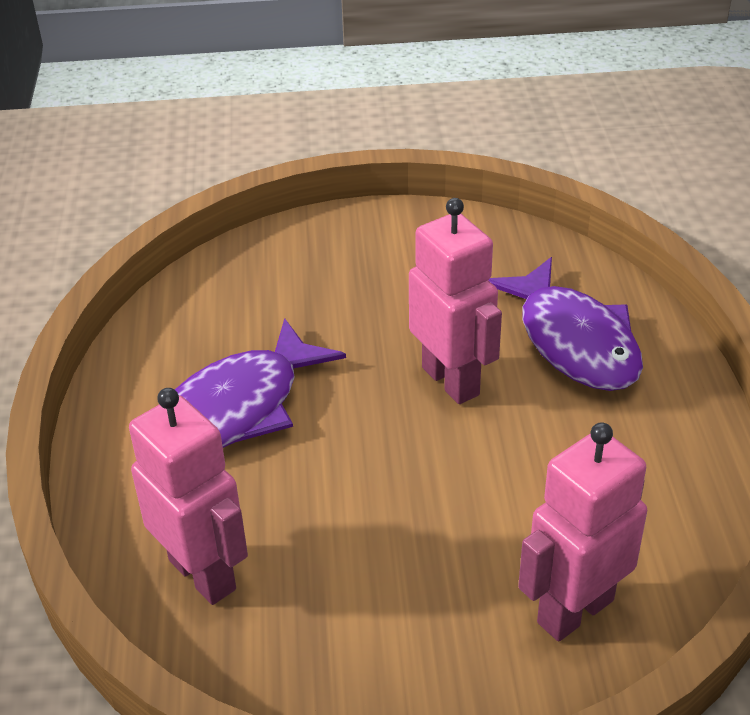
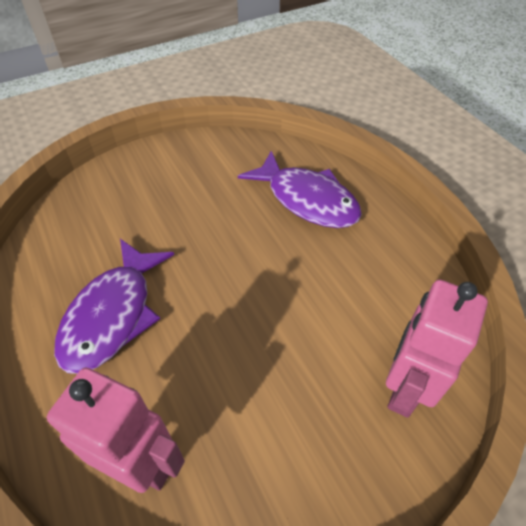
camera: 25 degrees left, 10 degrees up
(451, 381) = (248, 248): pink robot -> none

